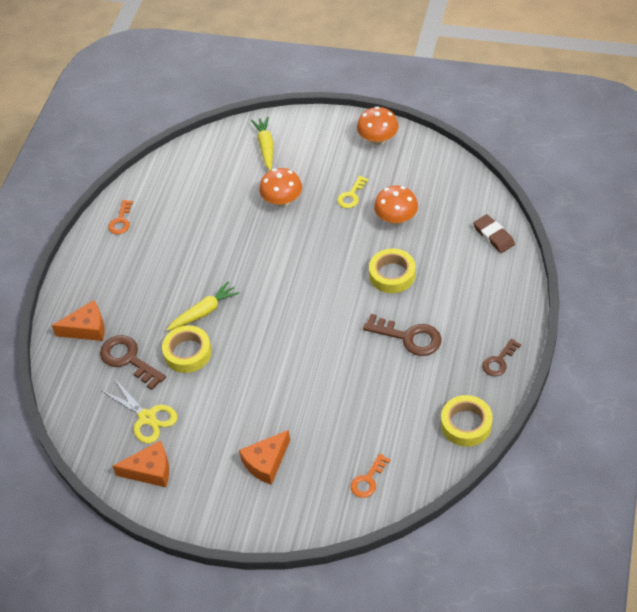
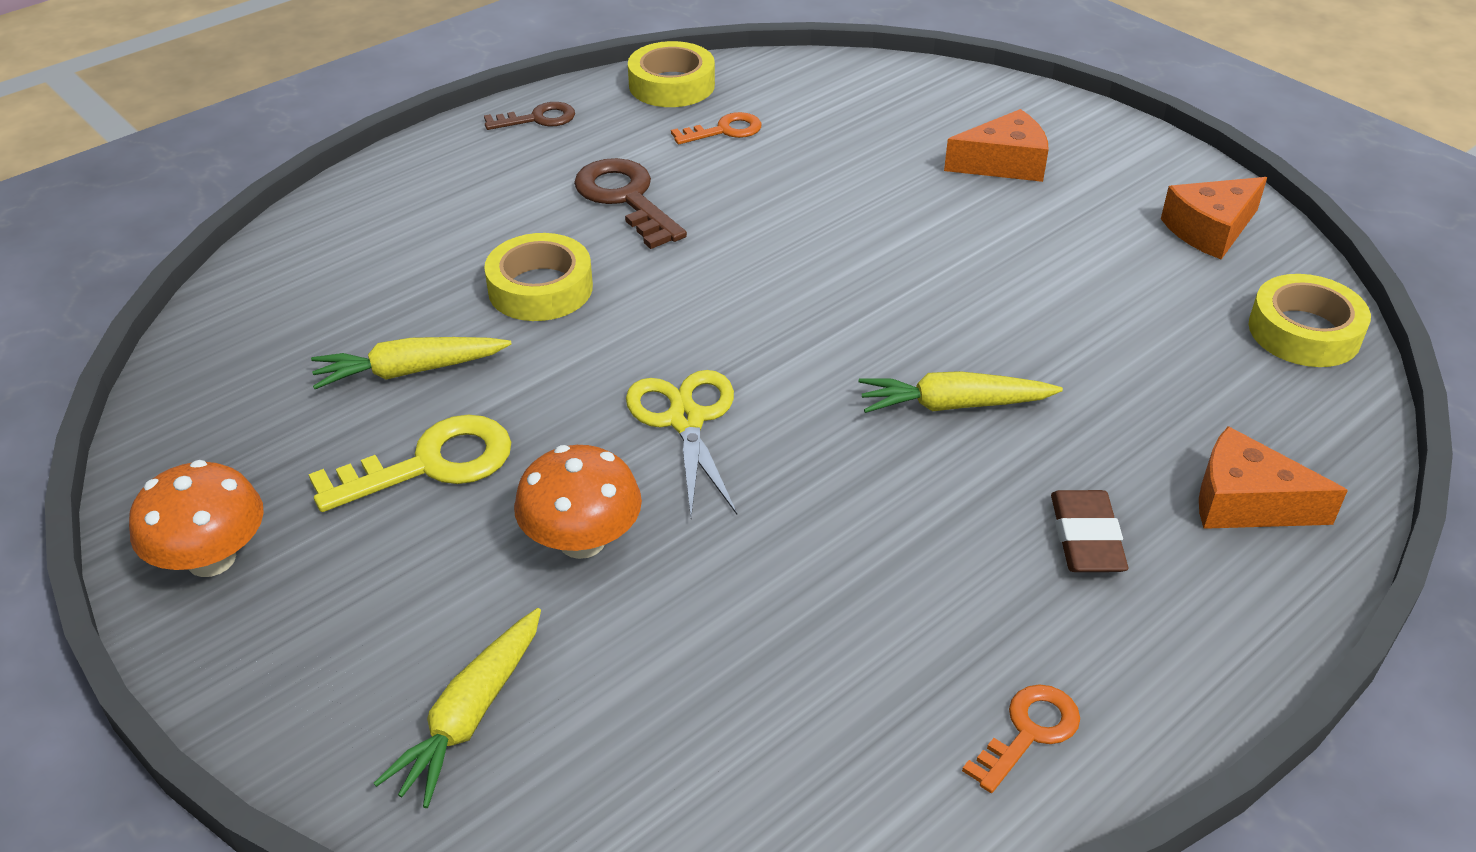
camera: 150 degrees left, 10 degrees down
(128, 359) = (1172, 400): brown key -> none
(147, 418) = (1179, 296): yellow scissors -> yellow scissors (685, 420)
(150, 470) = (1210, 230): orange cheese -> orange cheese turned 60 degrees counterclockwise
(188, 353) = (1037, 354): yellow tape -> yellow tape (1304, 332)
(351, 196) = (431, 464): yellow key -> yellow key, size x1.63
(368, 480) = (868, 92): orange key -> orange key (725, 130)
(396, 218) = (410, 371): orange mushroom -> yellow carrot
(493, 236) = (301, 257): brown eraser -> brown eraser (1086, 538)

